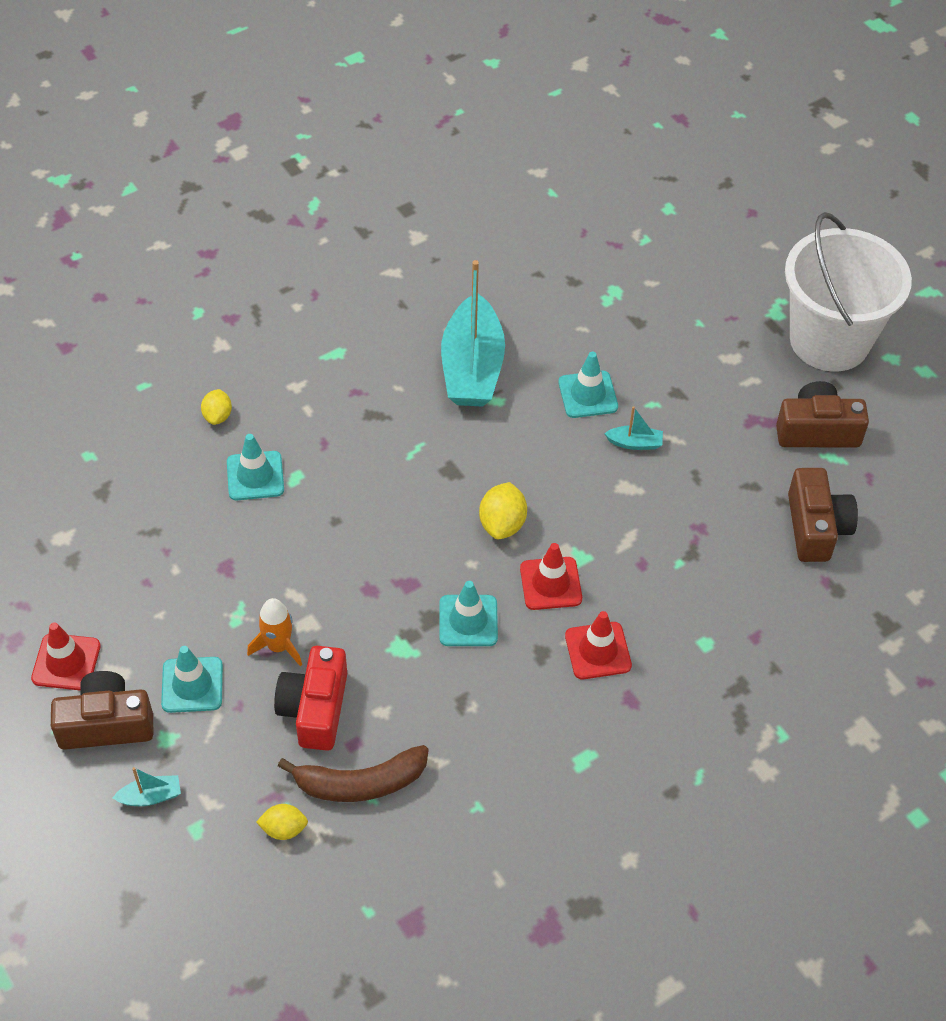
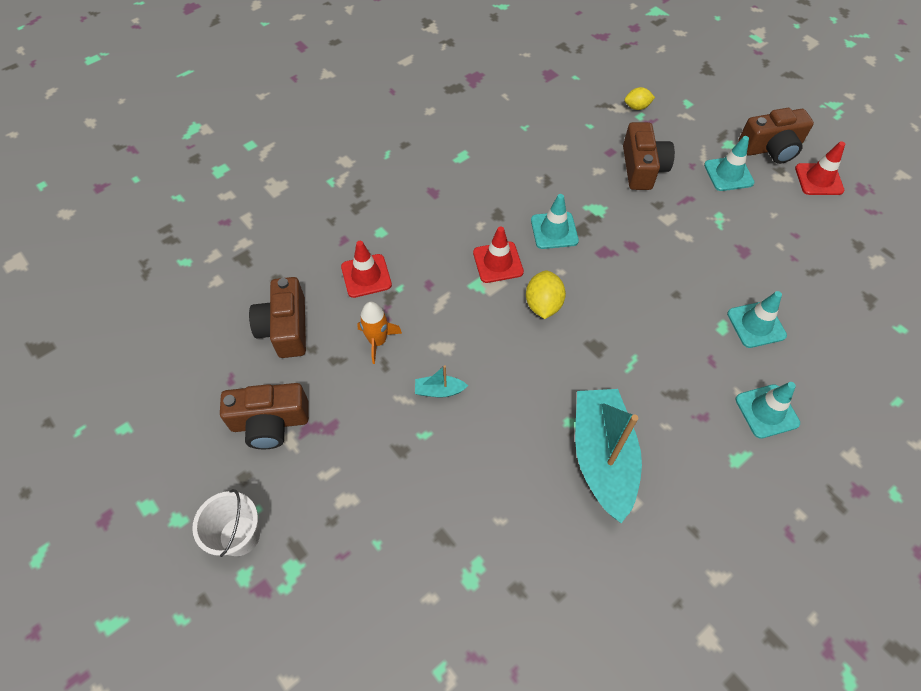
camera: 175 degrees right, 5 degrees up
(151, 796) = (722, 115): turquoise boat -> none
(217, 416) = (815, 377): yellow lemon -> none
(278, 646) = (682, 202): orange rocket -> orange rocket (378, 341)
(315, 709) = (642, 168): red camera -> brown camera
(360, 783) = (599, 132): brown banana -> none
(588, 395) = (486, 438): turquoise traffic cone -> turquoise traffic cone (766, 411)
(598, 651) = (458, 220): red traffic cone -> red traffic cone (366, 276)
(829, 340) = (239, 535): white bucket -> white bucket, size x0.47

